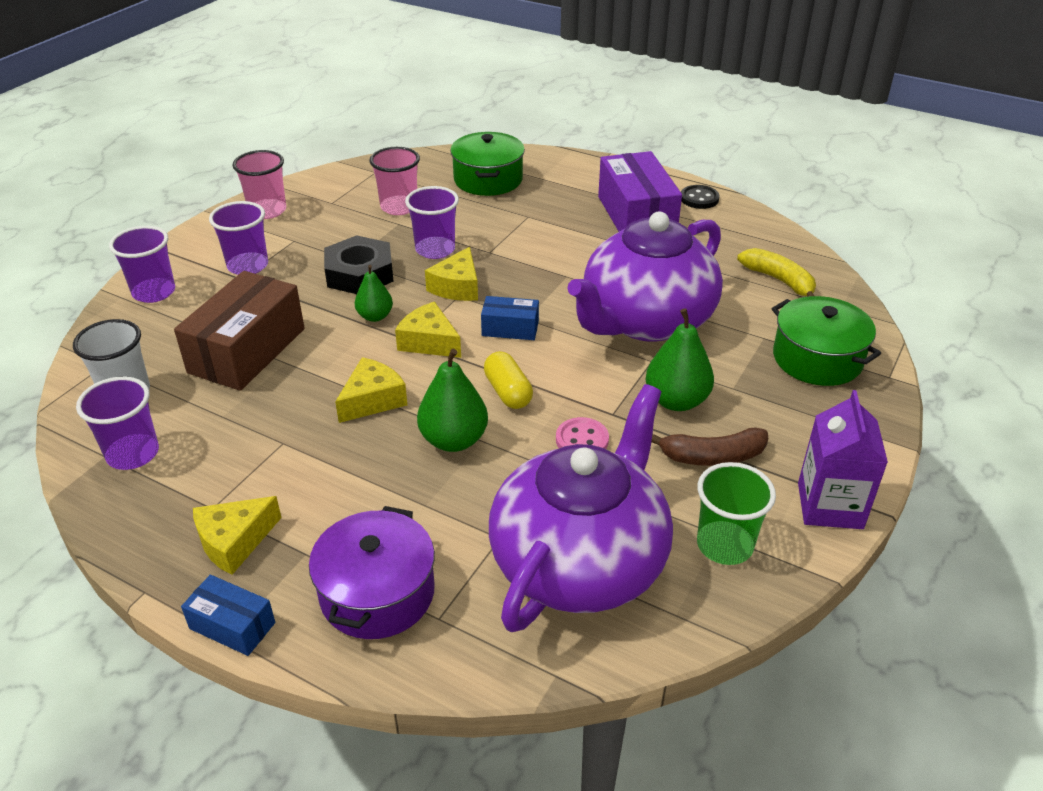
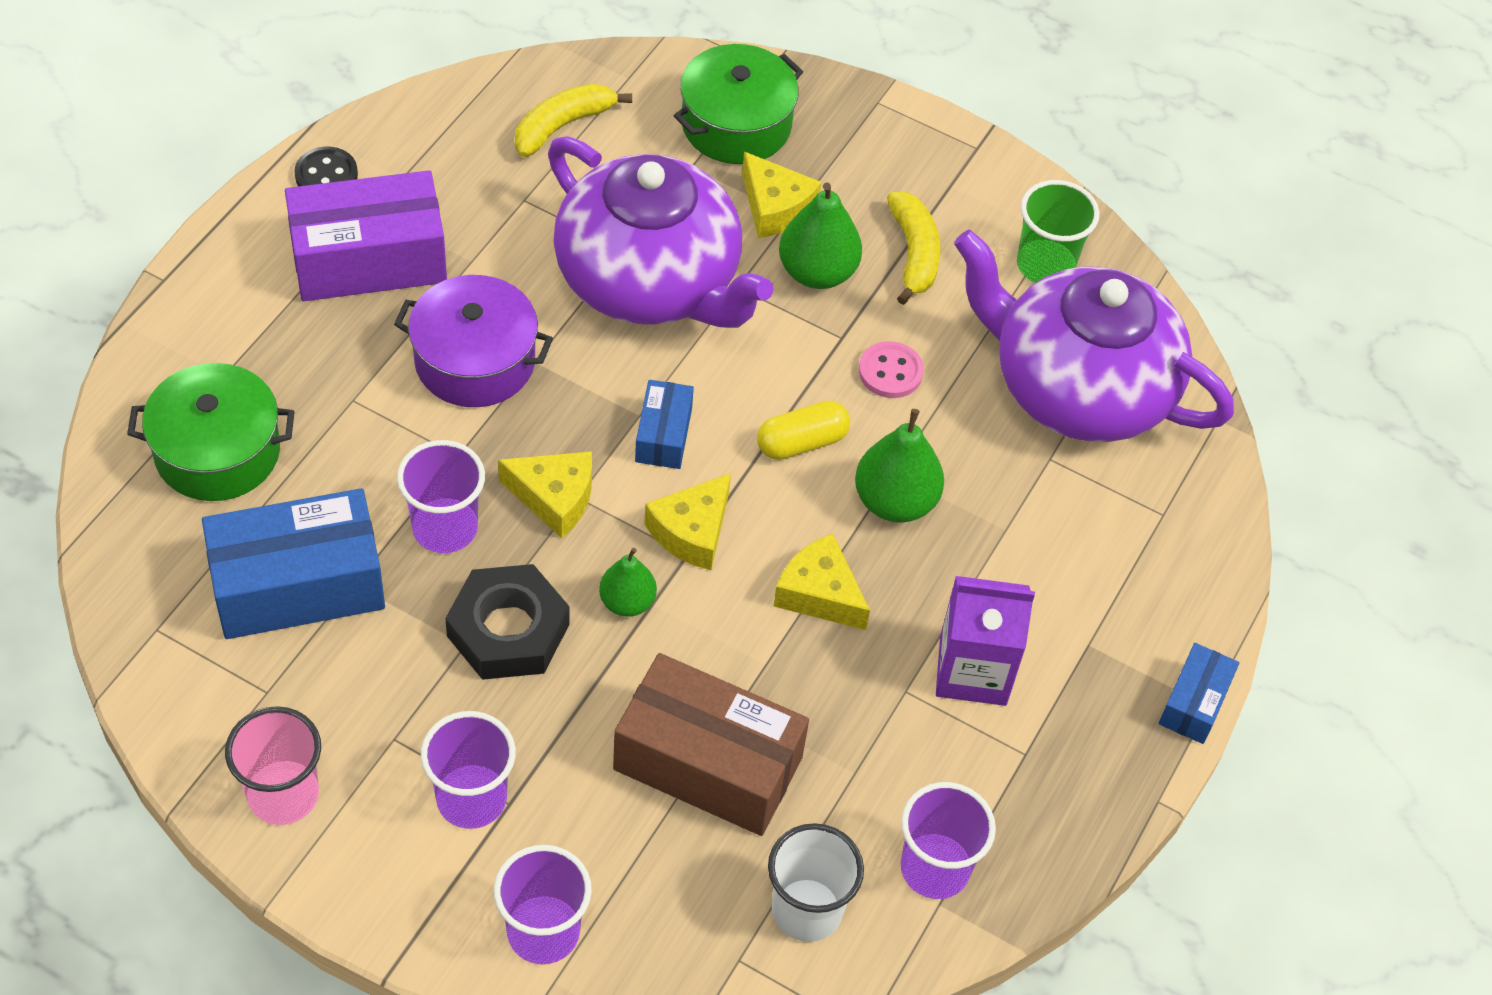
camera: 95 degrees left, 15 degrees up
(234, 541) = (1077, 720): yellow cheese -> yellow cheese (775, 207)
(377, 593) = (1137, 570): purple pot -> purple pot (475, 361)
(399, 207) = (298, 584): pink cup -> blue box
(712, 456) = (914, 254): brown banana -> yellow banana
(830, 505) = (983, 169): purple carton -> purple carton (973, 670)

